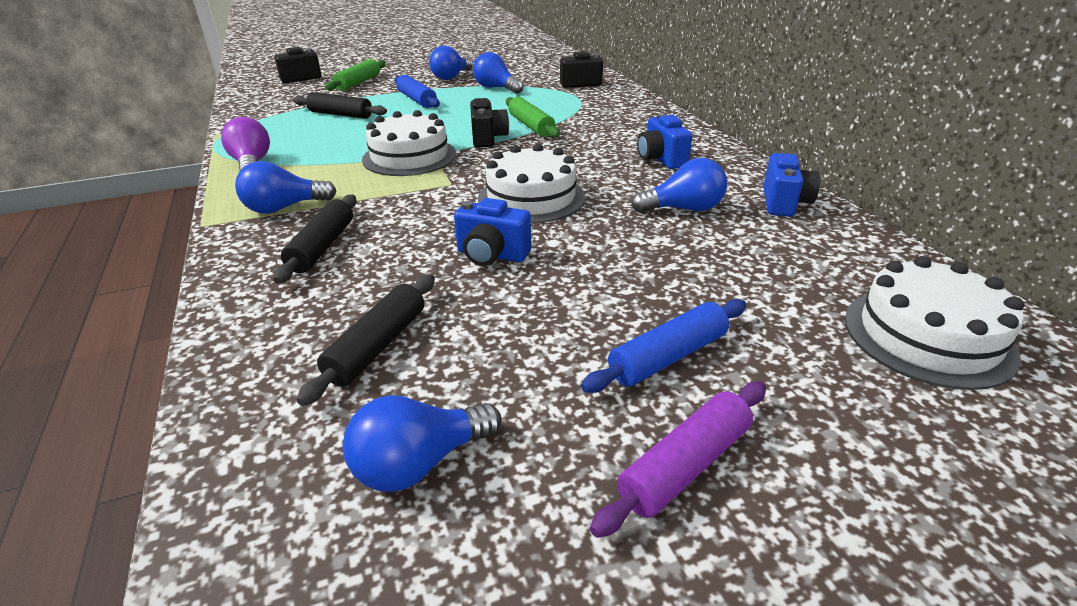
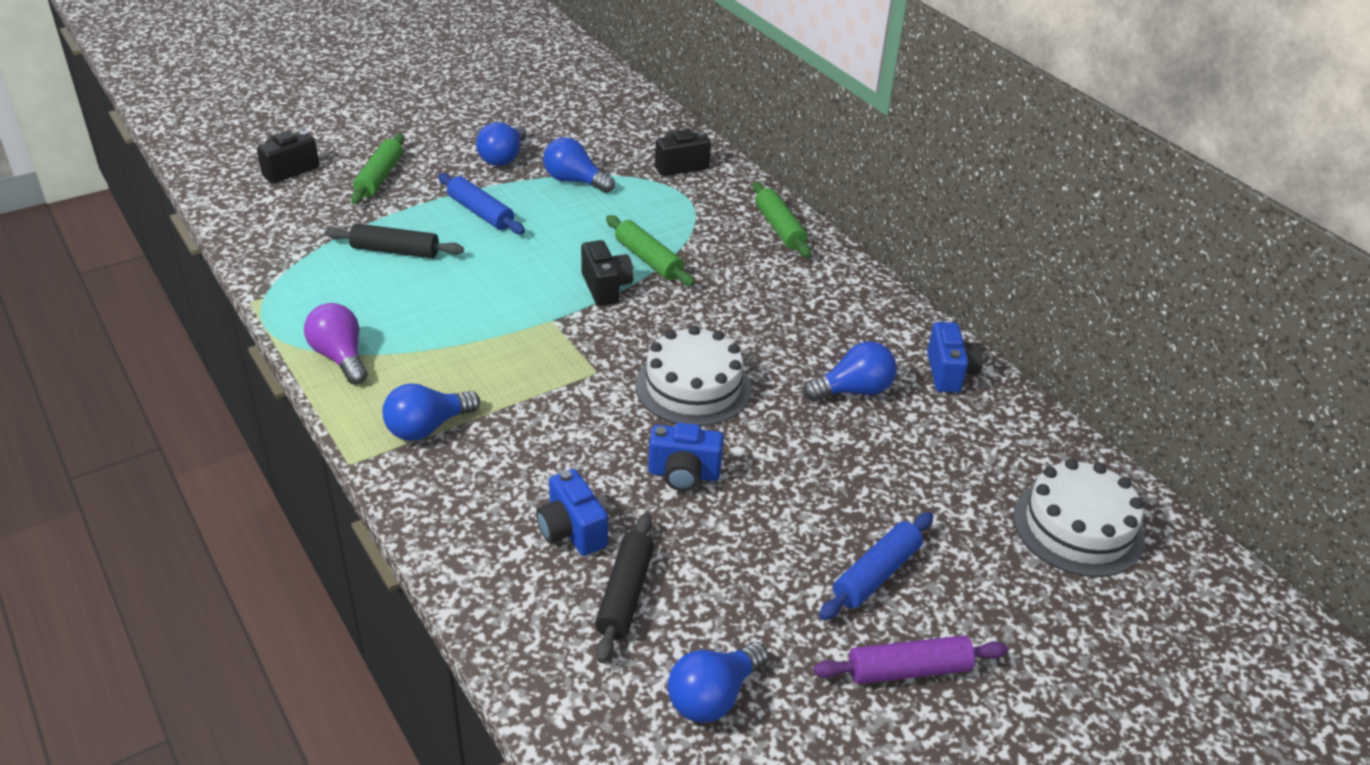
camera: 15 degrees left, 5 degrees up
(322, 247) = (504, 481): black rolling pin -> none
(409, 156) = (526, 328): white cake -> none
(647, 114) = (779, 228): none -> green rolling pin
(661, 159) = (814, 312): blue camera -> blue camera (571, 531)
(685, 466) = (908, 670): purple rolling pin -> purple rolling pin turned 45 degrees clockwise

